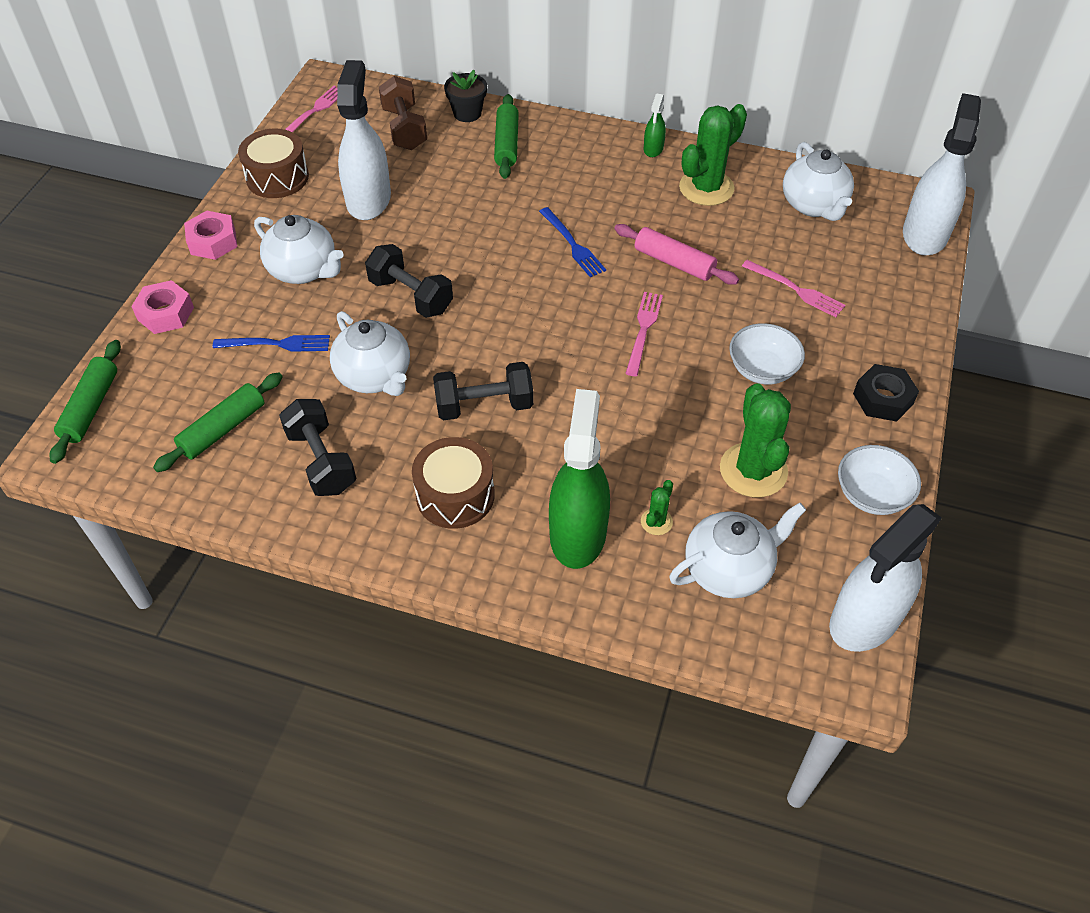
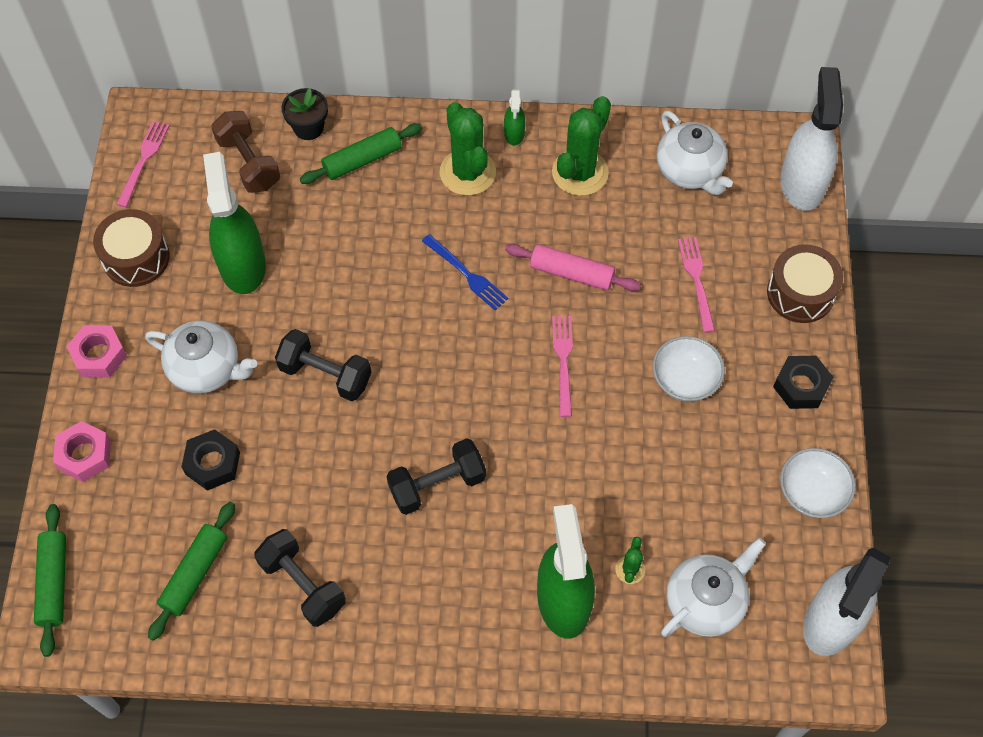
camera: 15 degrees left, 10 degrees up
(278, 344) = (212, 463): blue fork -> black nut
(368, 199) = (242, 265): white spray bottle -> green spray bottle
(375, 376) = (321, 478): white teapot -> none
(455, 495) = (440, 589): brown drum -> brown drum (800, 293)
(506, 144) = (362, 160): green rolling pin -> green rolling pin turned 75 degrees clockwise
(753, 470) = (702, 493): green cactus -> green cactus (467, 172)
(797, 290) = (696, 279): pink fork -> pink fork turned 120 degrees counterclockwise

